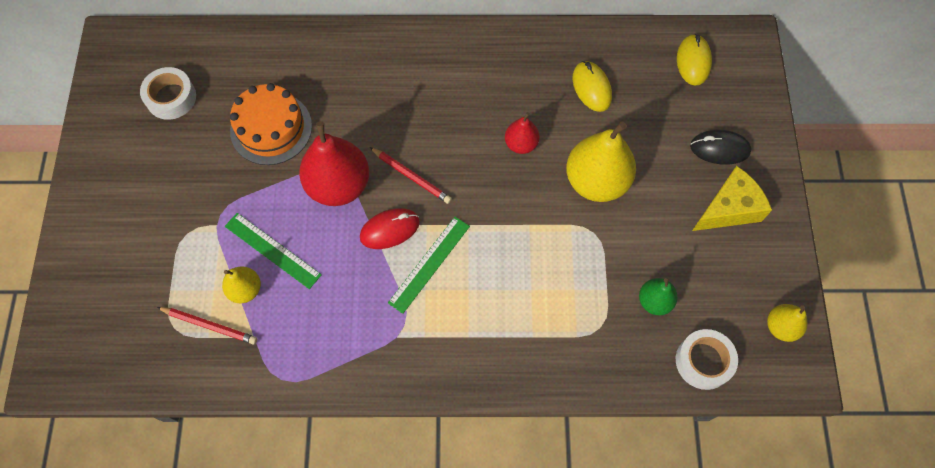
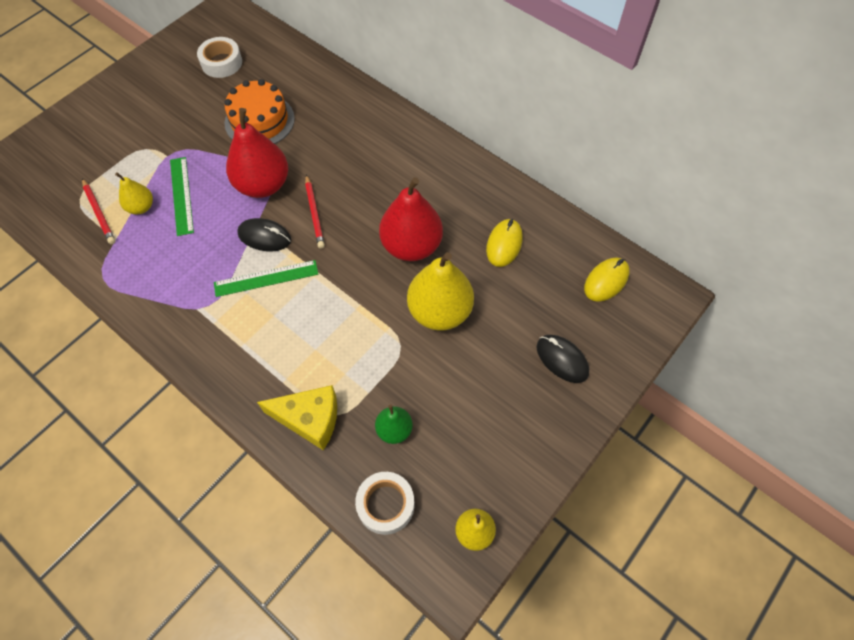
camera: 40 degrees right, 5 degrees down
(390, 229) = (264, 237): red mouse -> black mouse
(521, 144) = (411, 246): red pear -> red pear, size x1.92
(728, 209) = (523, 409): yellow cheese -> yellow cheese (310, 419)

